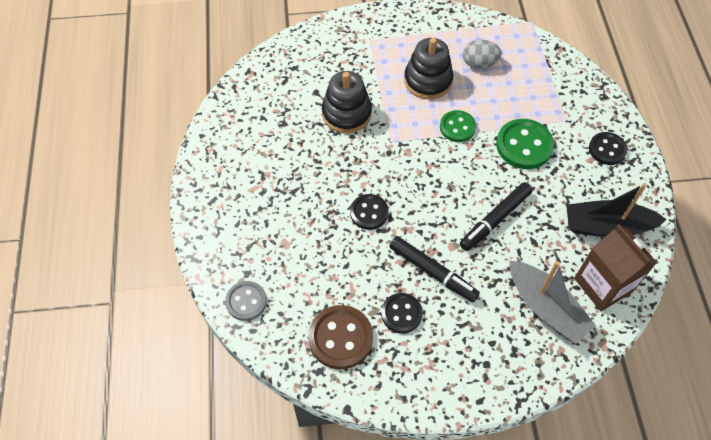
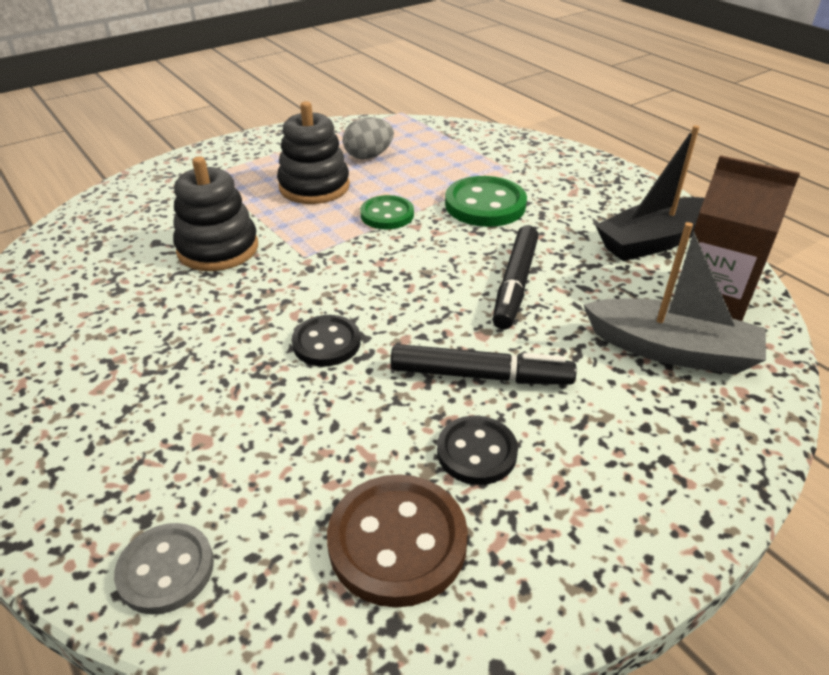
camera: 30 degrees left, 20 degrees down
(607, 149) = (581, 179): black button -> none

